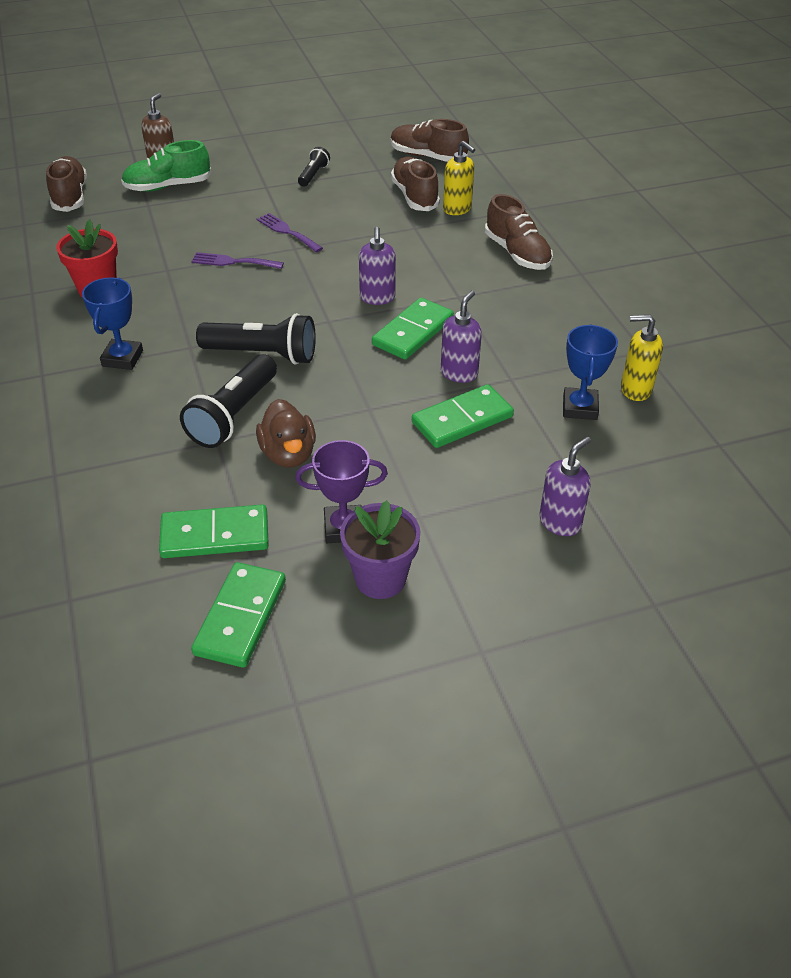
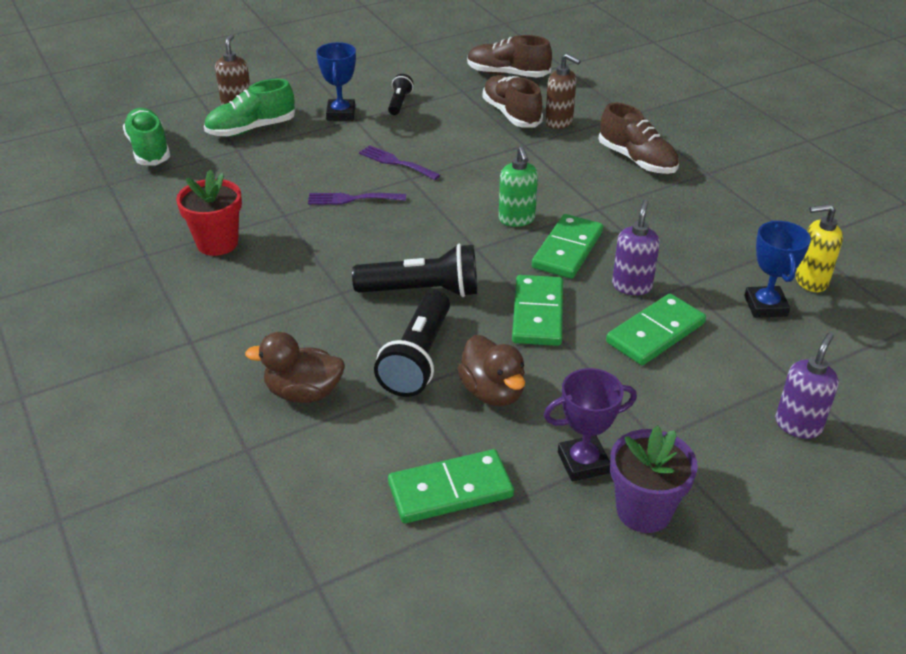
camera: 10 degrees left, 5 degrees down
(70, 196) = (149, 149): brown shoe -> green shoe
(121, 432) = (303, 393): none -> brown duck
(122, 358) = (274, 313): blue trophy -> blue trophy (341, 114)
(241, 617) = (515, 575): green domino -> green domino (538, 314)
(377, 298) = (516, 219): purple soap dispenser -> green soap dispenser
(457, 209) = (559, 122): yellow soap dispenser -> brown soap dispenser

